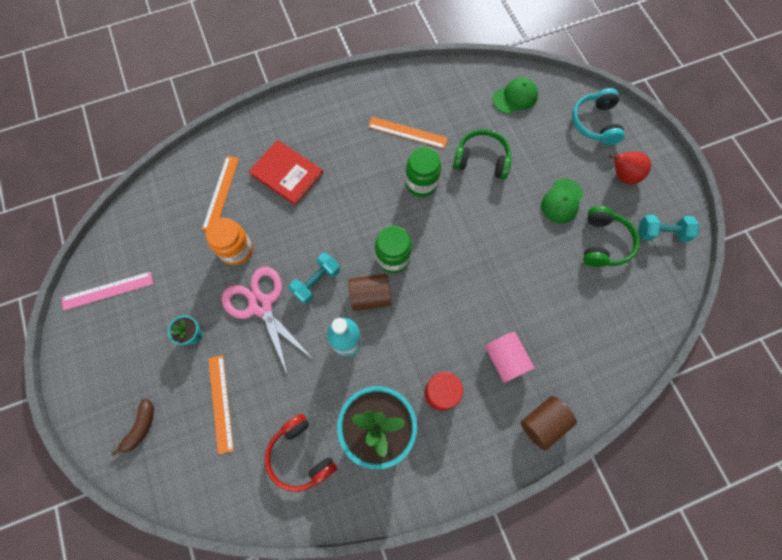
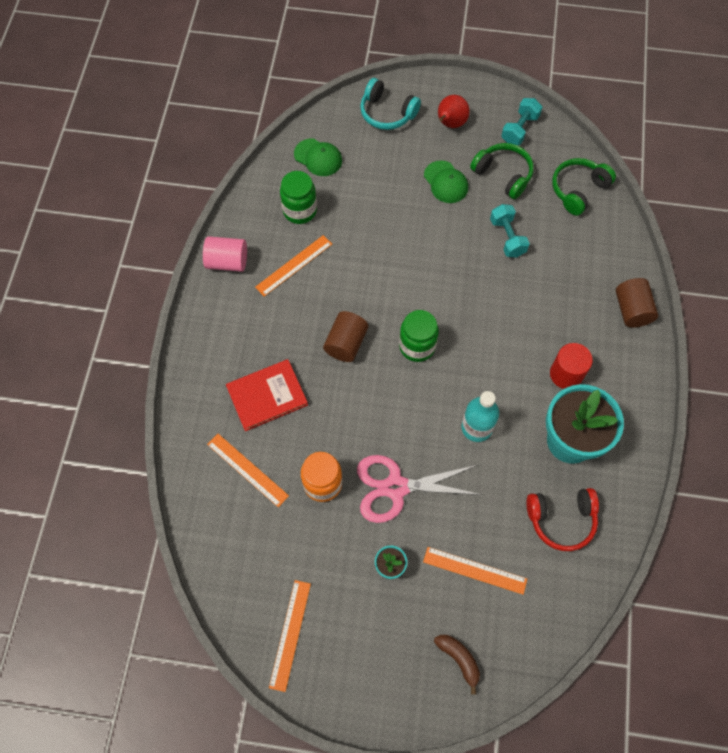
camera: 60 degrees left, 5 degrees down
(107, 291) = (290, 634): pink ruler -> orange ruler
(316, 282) = (401, 425): turquoise dumbbell -> turquoise dumbbell (507, 237)
(370, 296) = (444, 385): brown cylinder -> brown cylinder (346, 343)
(421, 183) = (356, 282): green jar -> green jar (300, 211)
(481, 160) = (365, 220): green headphones -> green headphones (578, 190)
(505, 359) = (563, 307): pink cylinder -> pink cylinder (227, 262)
(515, 97) = (318, 157): green cap -> green cap turned 120 degrees clockwise

